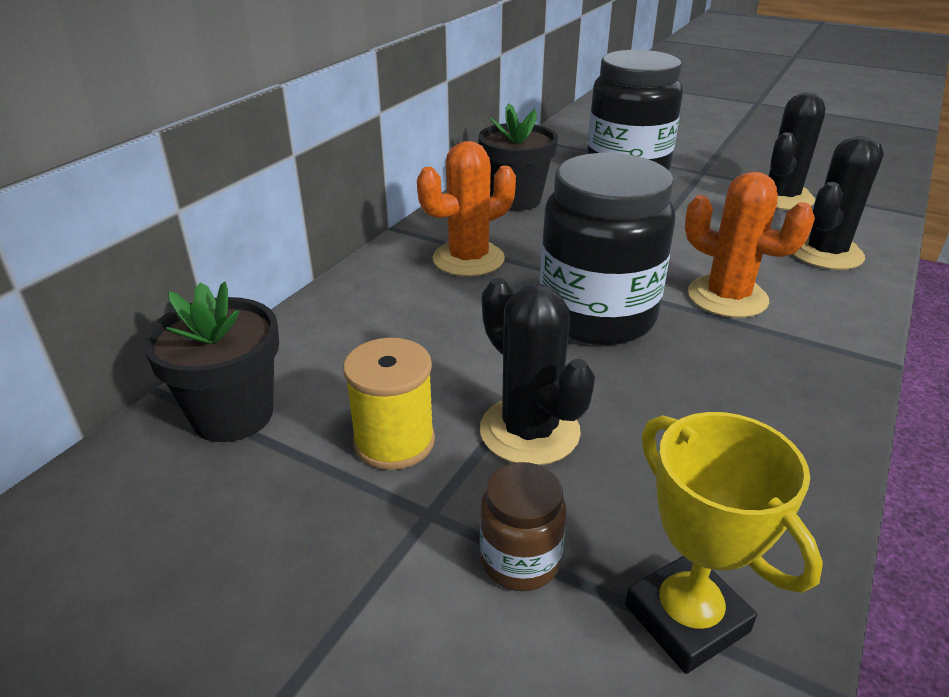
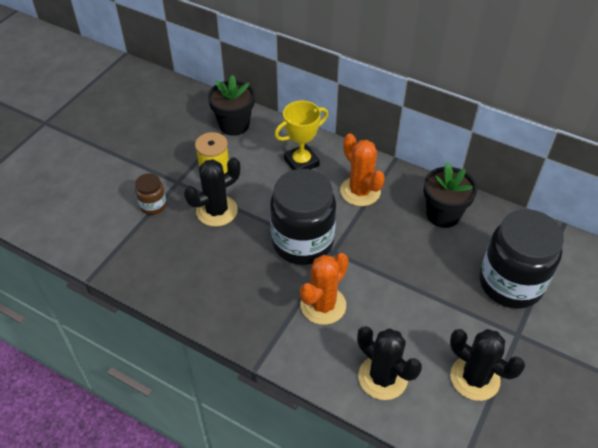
camera: 90 degrees right, 15 degrees up
(686, 618) = (123, 246): yellow trophy -> yellow trophy (301, 162)

